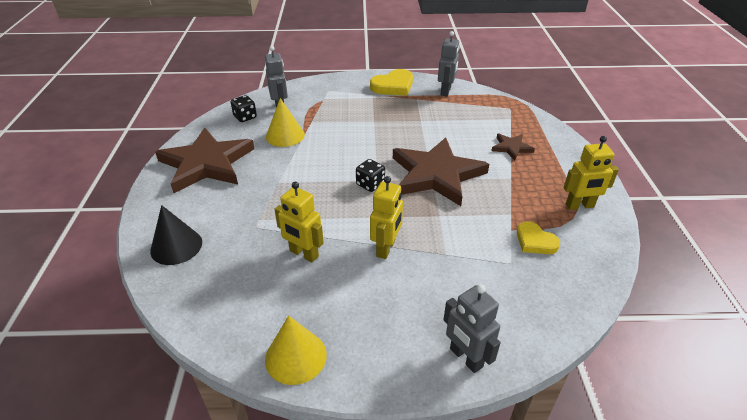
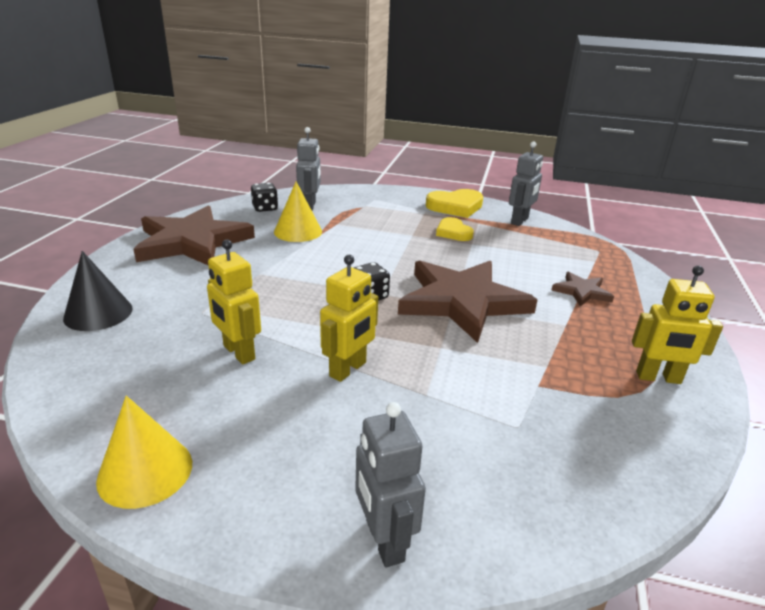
camera: 15 degrees right, 10 degrees down
(535, 241) = (568, 407): yellow heart -> yellow heart (453, 232)

